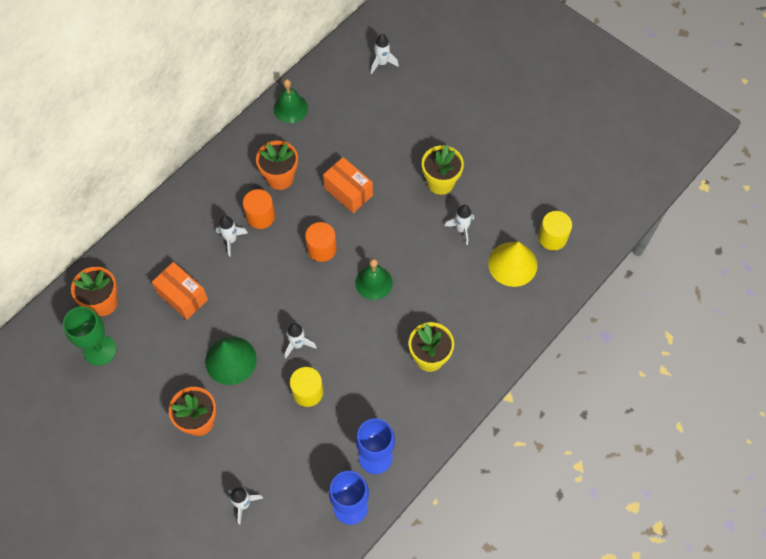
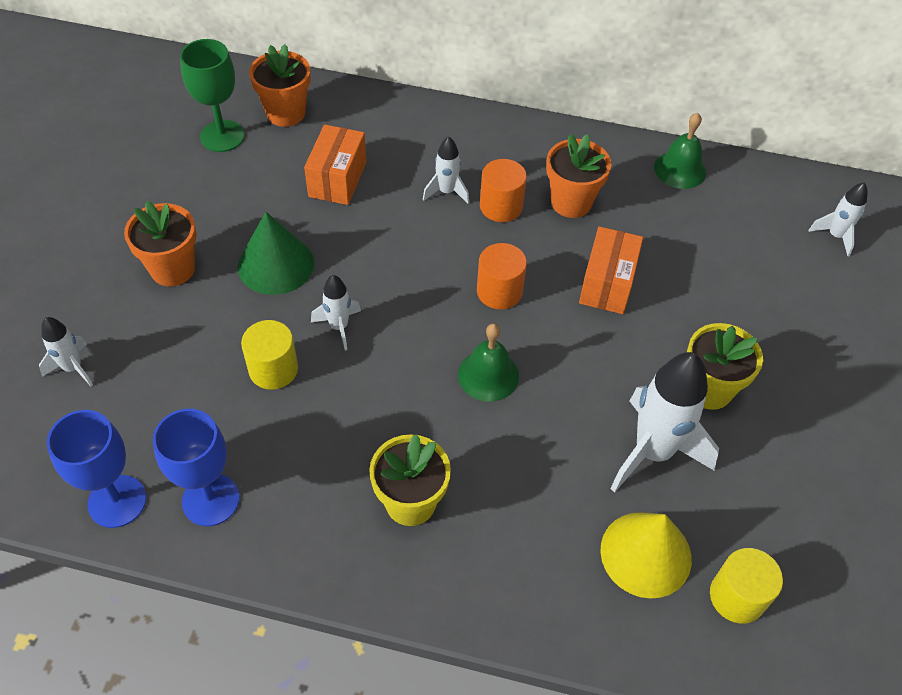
camera: 60 degrees right, 10 degrees down
(461, 229) = (652, 452): white rocket -> white rocket, size x1.97

